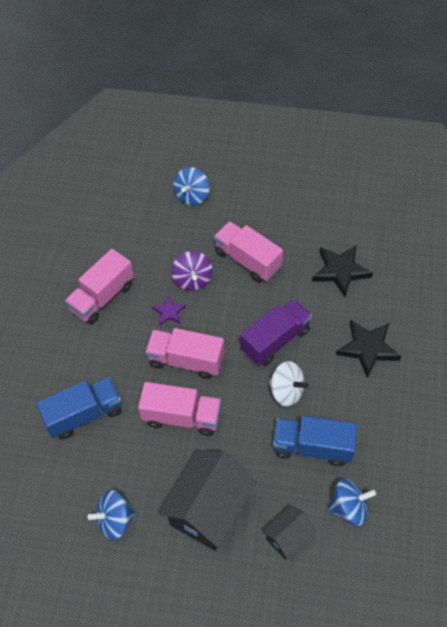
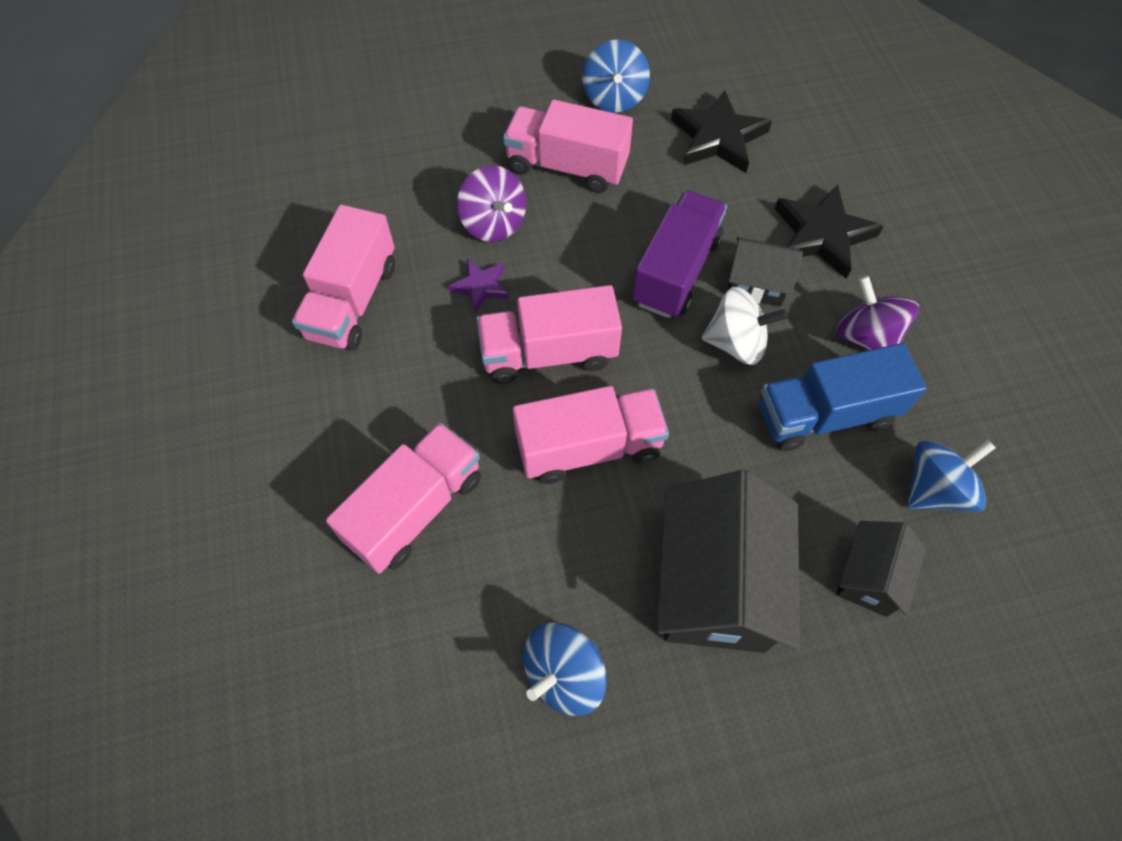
camera: 25 degrees left, 5 degrees up
(84, 414) = (415, 509): blue truck -> pink truck
(192, 196) = (427, 99): blue spinning top -> blue spinning top (614, 98)
(315, 363) = (756, 284): none -> black house
(359, 414) = (866, 337): none -> purple spinning top

